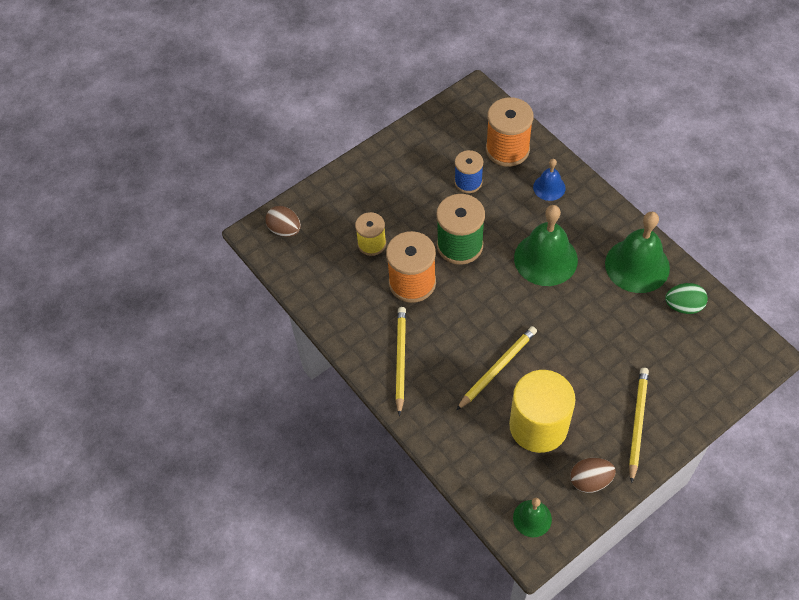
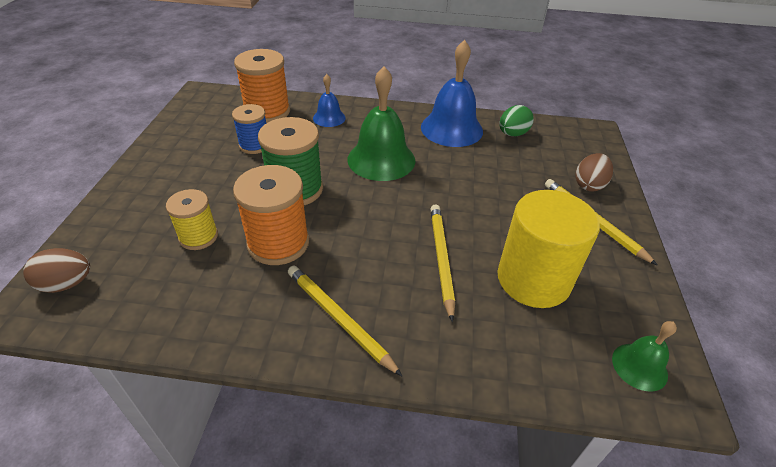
camera: 50 degrees left, 15 degrees down
(590, 480) = (628, 290): brown egg -> brown egg (589, 185)
(637, 265) = (451, 129): green bell -> blue bell

